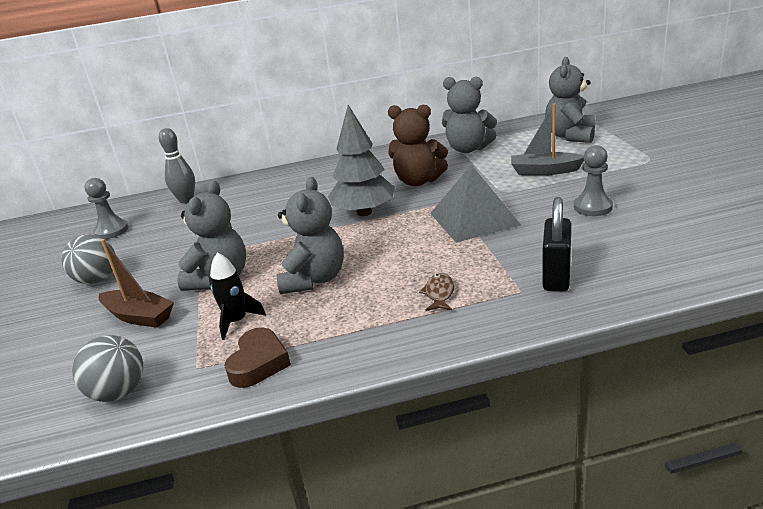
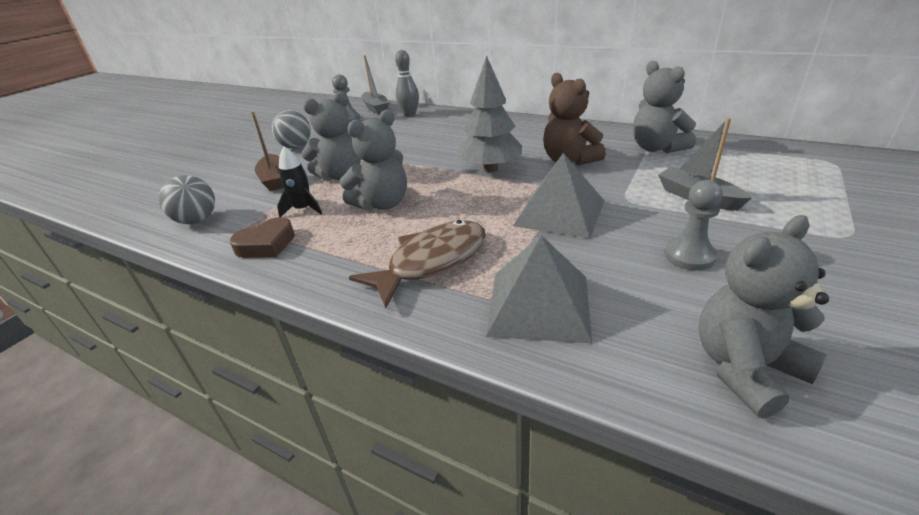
camera: 40 degrees right, 5 degrees up
(127, 208) = (375, 108): none -> grey boat
(439, 294) = (432, 262): brown fish -> brown fish, size x2.28
(556, 277) = (539, 304): black padlock -> grey pyramid
(570, 136) = (785, 172): grey teddy bear -> grey teddy bear (745, 369)

